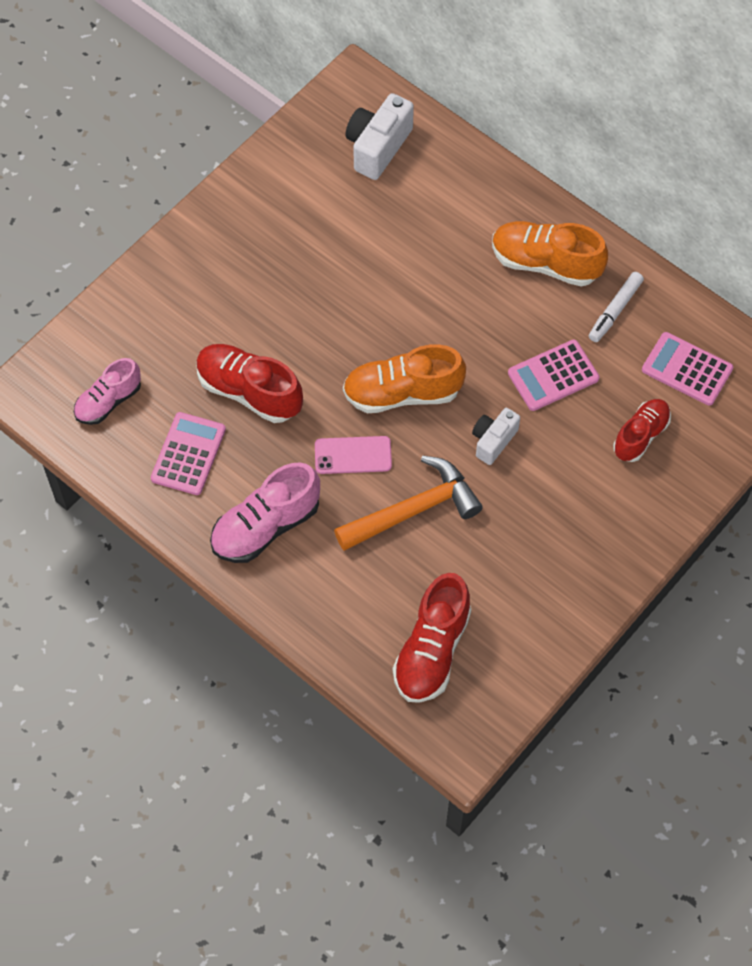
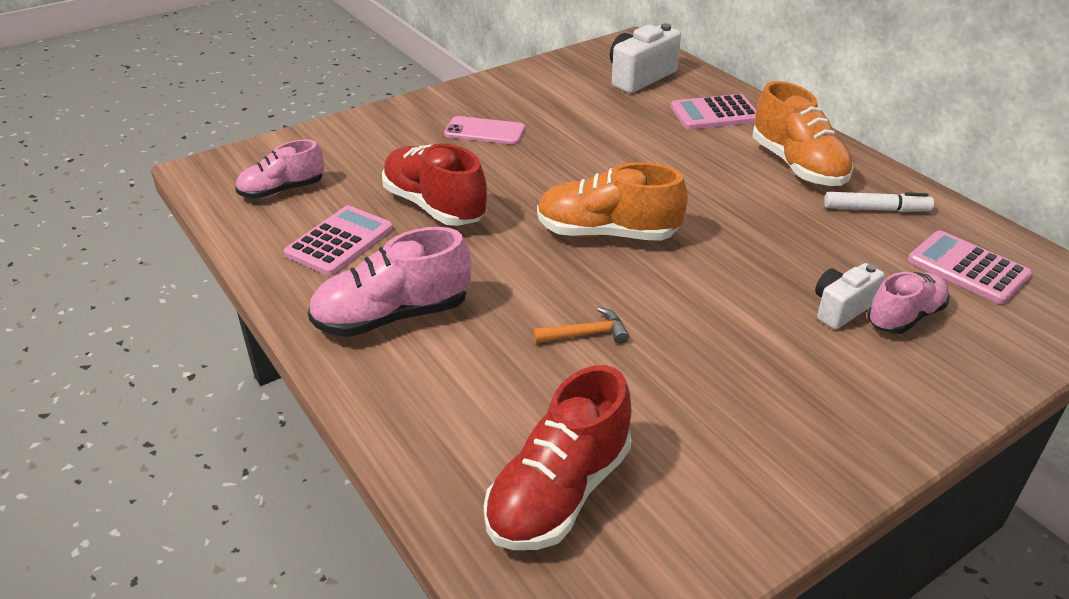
camera: 15 degrees right, 25 degrees down
(353, 455) = (528, 273): pink phone -> pink phone (485, 131)
(414, 509) = (586, 334): orange hammer -> orange hammer, size x0.47
(493, 441) = (707, 289): white camera -> white camera (841, 308)
(545, 263) = (797, 166): orange shoe -> orange shoe turned 150 degrees counterclockwise
(553, 376) = (793, 248): pink calculator -> pink calculator (715, 113)
(615, 310) = (876, 209): white marker -> white marker turned 135 degrees counterclockwise
(640, 436) = (905, 316): red shoe -> pink shoe

